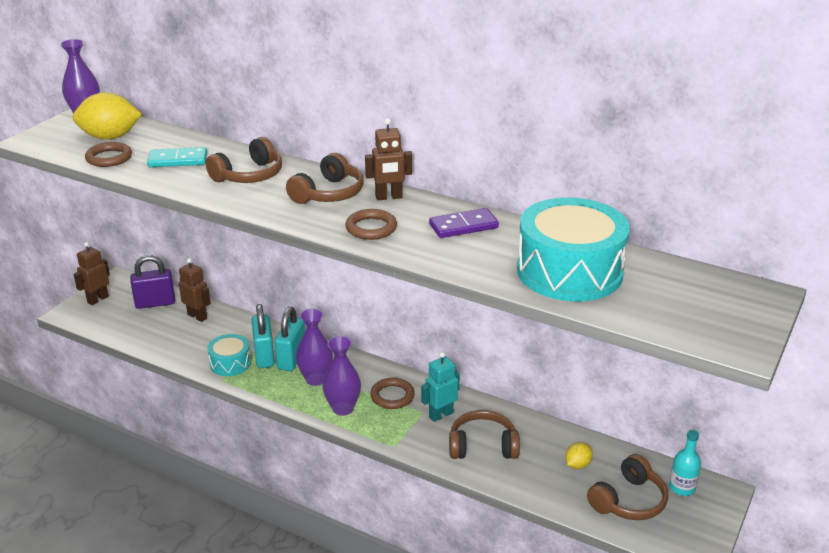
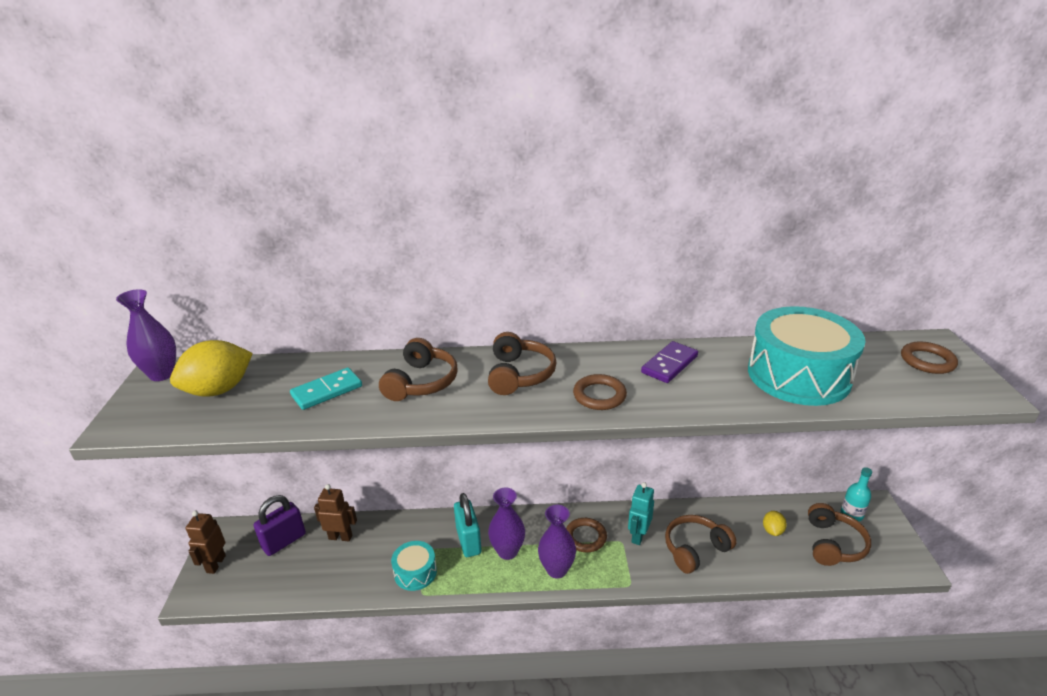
camera: 30 degrees left, 0 degrees up
(109, 158) = (243, 415): brown ring -> brown ring (927, 361)
(264, 356) = (441, 550): turquoise padlock -> none
(389, 197) = (575, 359): brown robot -> none

